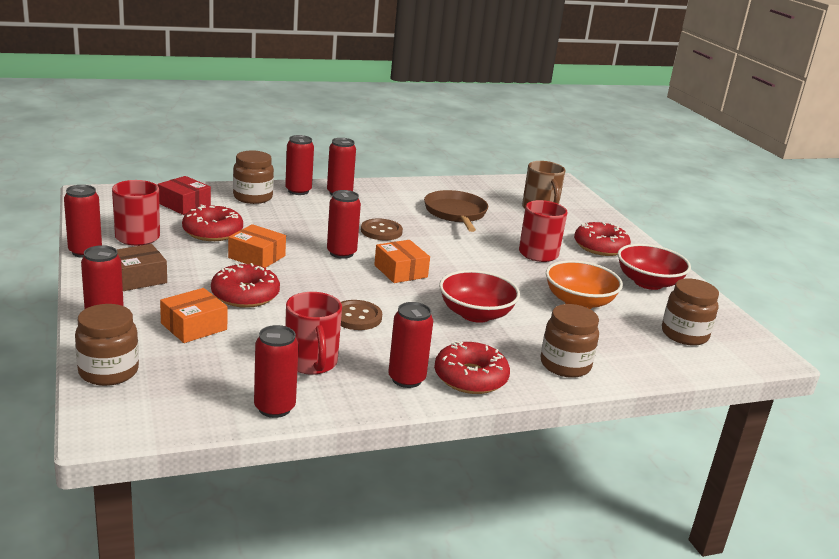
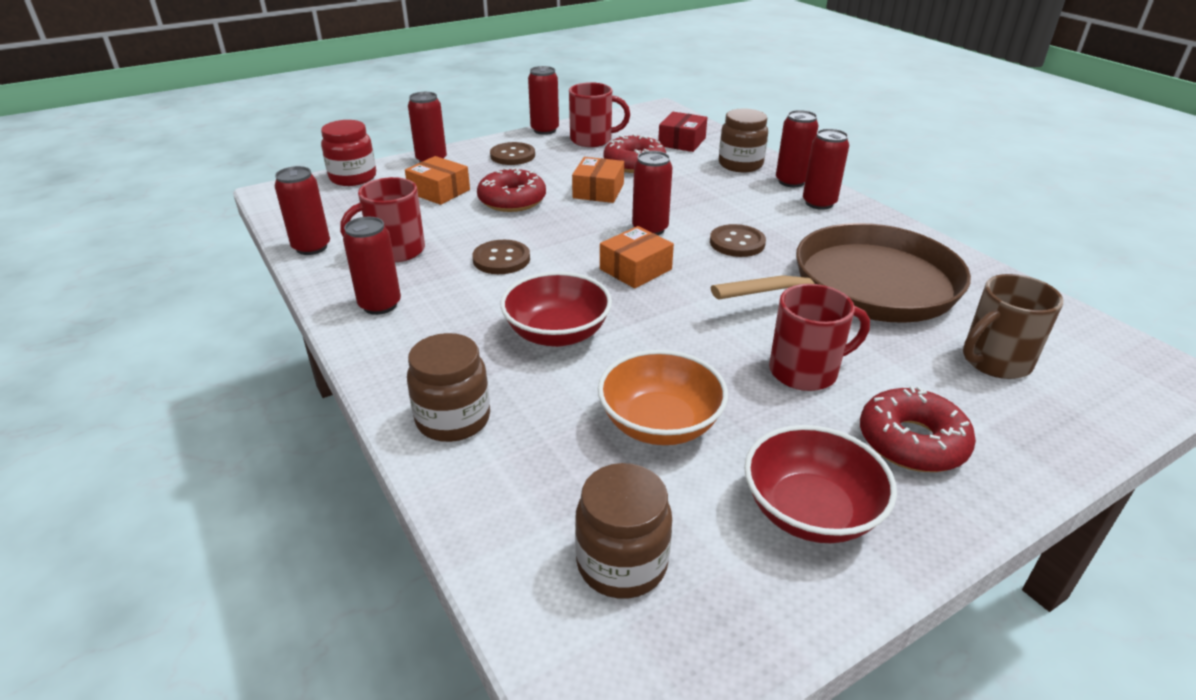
camera: 80 degrees right, 10 degrees up
(108, 372) = (353, 178): brown jar -> red jar
(138, 278) = (512, 155): brown box -> brown button
(455, 213) = (866, 286): brown pan -> brown pan, size x1.65
(470, 377) = (396, 345): red donut -> none

